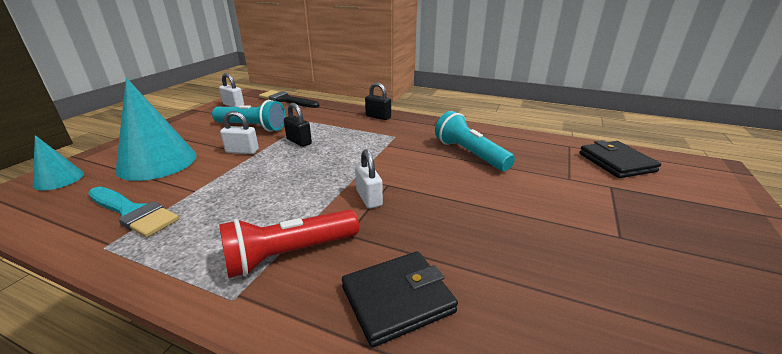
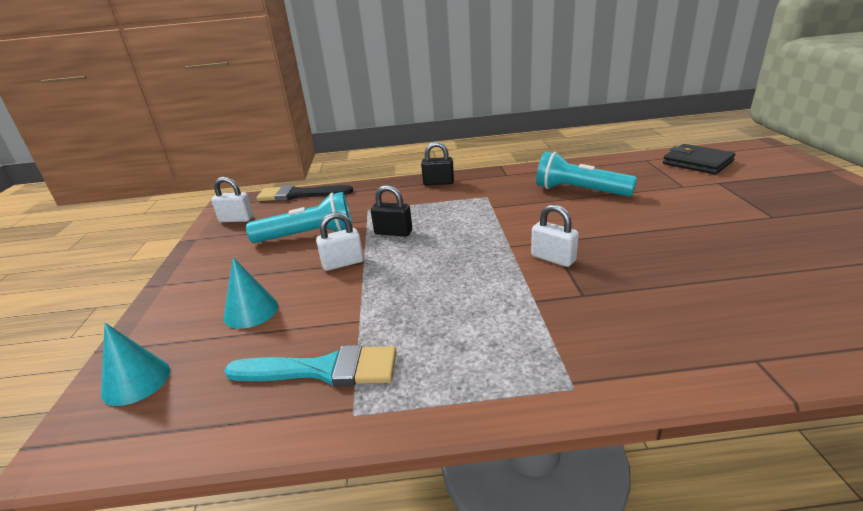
camera: 25 degrees left, 0 degrees up
(157, 162) = (251, 311): turquoise cone -> turquoise cone, size x0.53
(290, 254) = (561, 331): red flashlight -> none
(397, 299) = (700, 323): black wallet -> none

